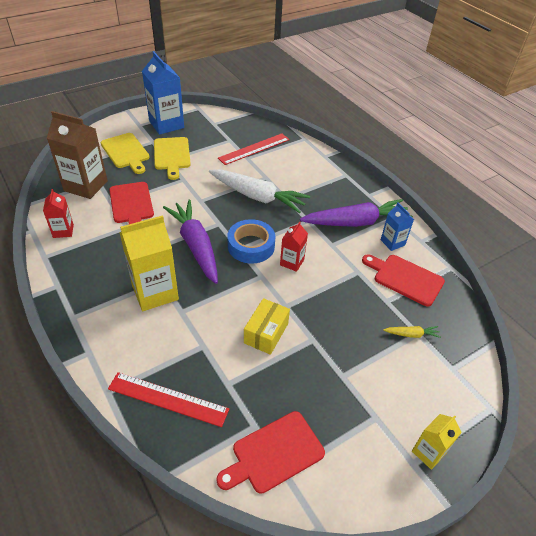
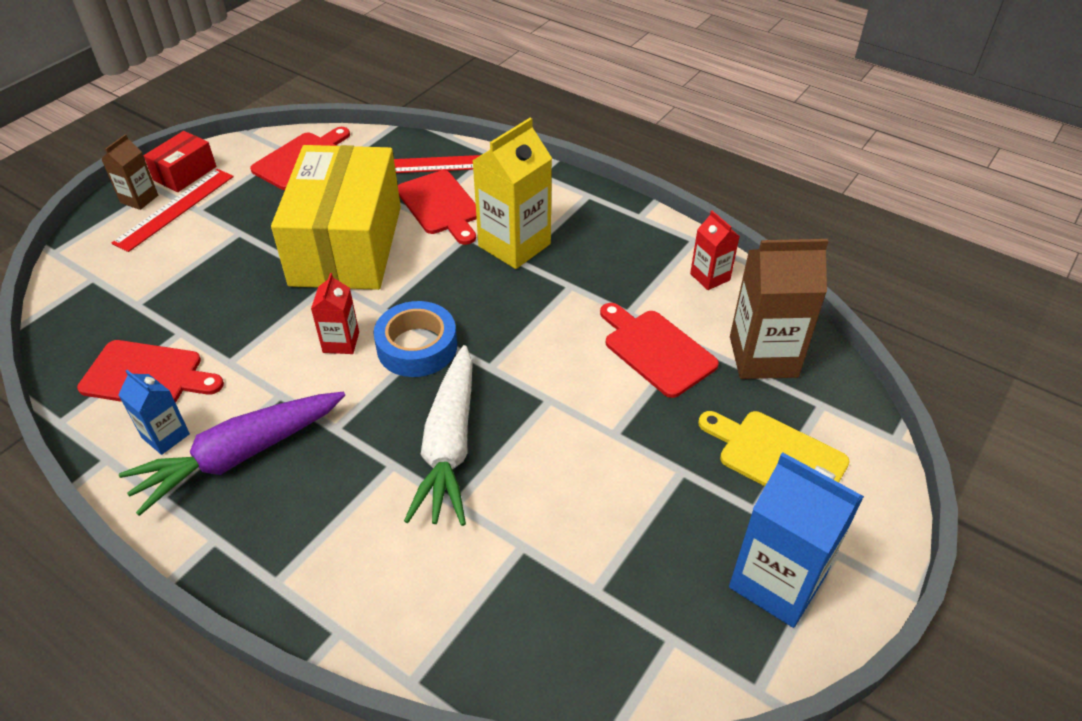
camera: 160 degrees right, 0 degrees up
(172, 155) = (683, 485): yellow cutting board -> none
(183, 347) = (440, 205): none -> red cutting board
(195, 245) = (503, 319): purple carrot -> none
(254, 149) = (521, 583): red ruler -> red ruler (175, 209)
(258, 197) = (449, 446): white carrot -> white carrot turned 90 degrees counterclockwise
(266, 333) = (346, 245): yellow box -> yellow box, size x2.28
(387, 476) = (185, 173): none -> red box
(412, 334) = (145, 299): yellow carrot -> none
(428, 452) = (139, 199): yellow carton -> brown carton

